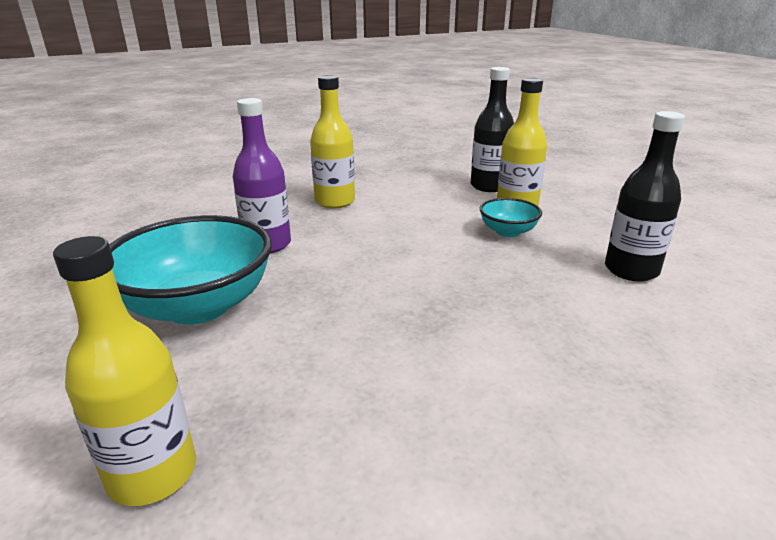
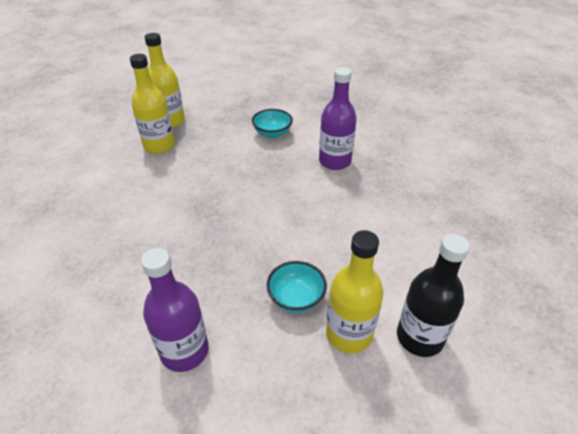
camera: 110 degrees right, 15 degrees up
(198, 306) = (272, 133): turquoise bowl -> turquoise bowl, size x0.48
(335, 201) = (404, 205): yellow bottle -> yellow bottle (159, 146)
(631, 270) = (184, 351): black bottle -> purple bottle

